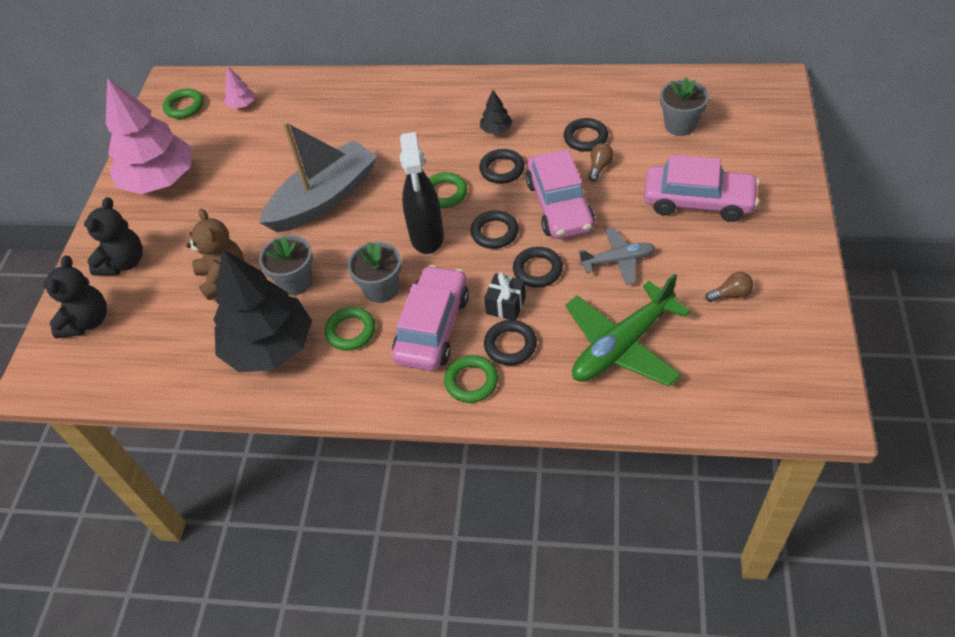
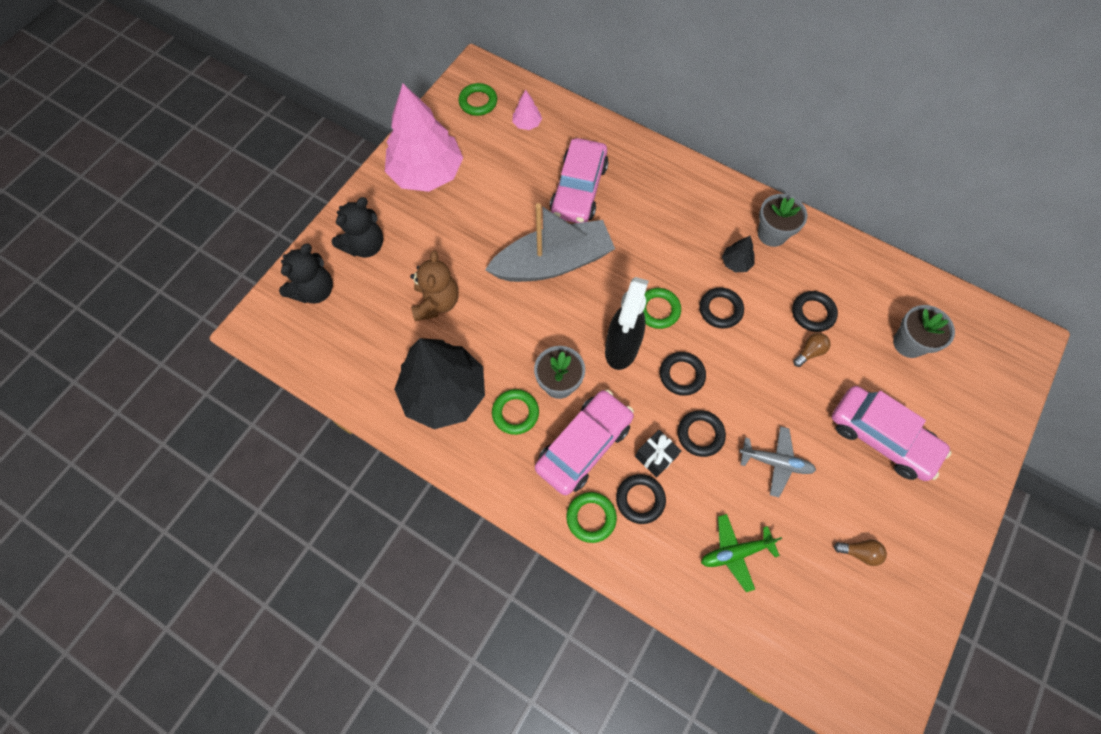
camera: 20 degrees right, 15 degrees up
(295, 282) = (492, 338): grey flower pot -> grey flower pot (772, 234)
(559, 205) = (753, 376): pink car -> pink car (579, 189)
(622, 346) = (735, 552): green plane -> green plane, size x0.58

